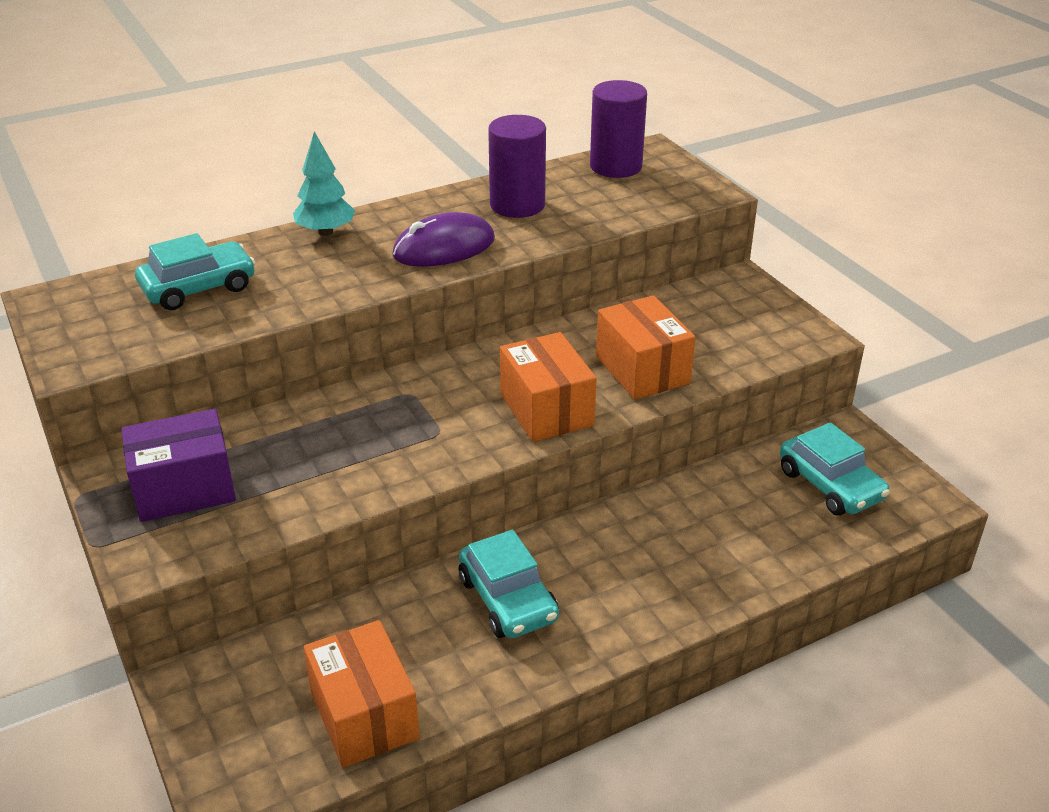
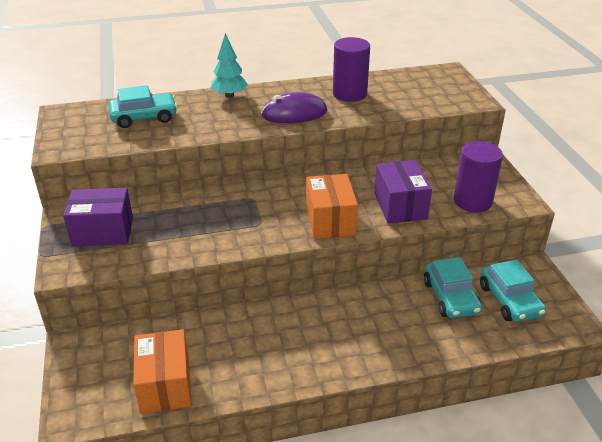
camera: 15 degrees right, 0 degrees up
(508, 599) = (276, 333): turquoise car -> turquoise car (450, 297)
(616, 166) = (421, 78): purple cylinder -> purple cylinder (472, 201)
(642, 370) = (400, 206): orange box -> purple box

